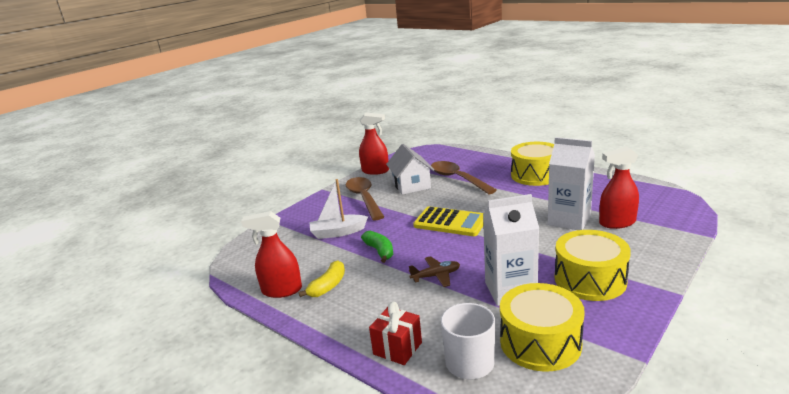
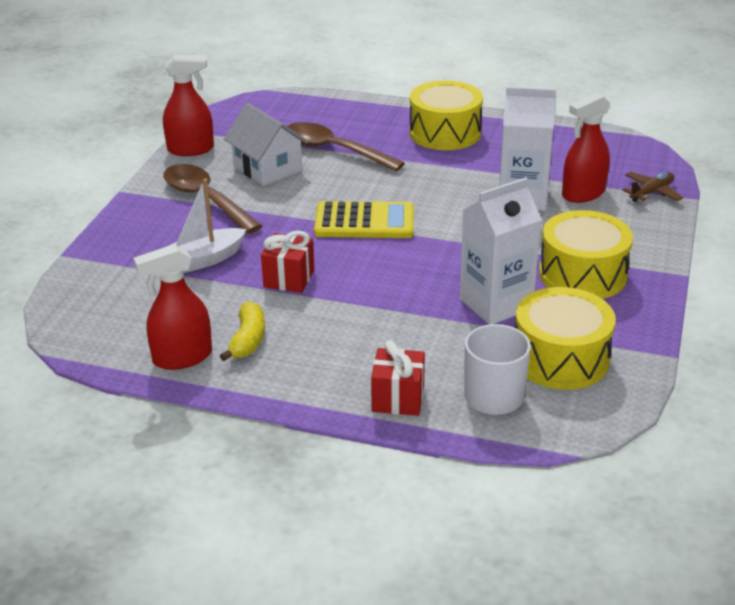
camera: 25 degrees left, 10 degrees up
(380, 251) = (289, 279): green banana -> red gift
(436, 276) = (391, 301): brown plane -> brown plane (651, 192)

